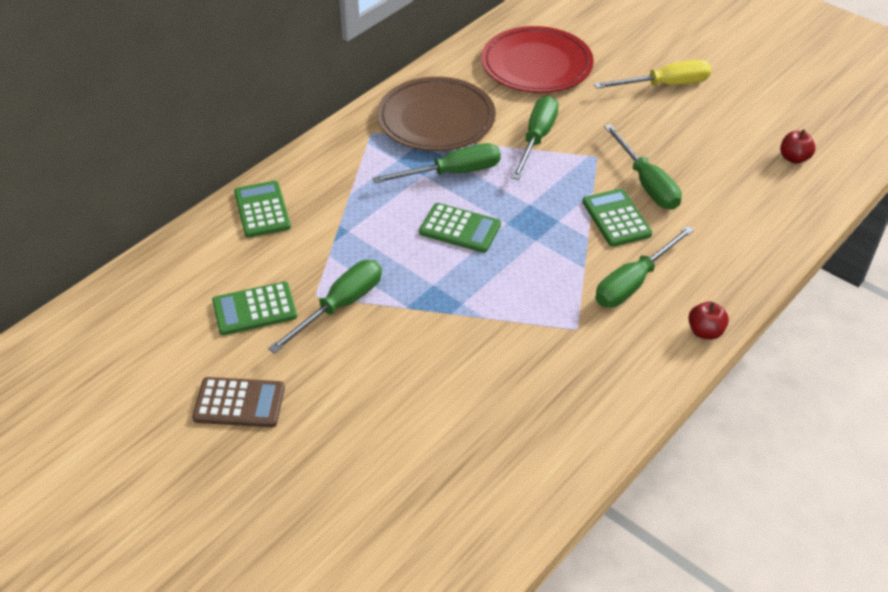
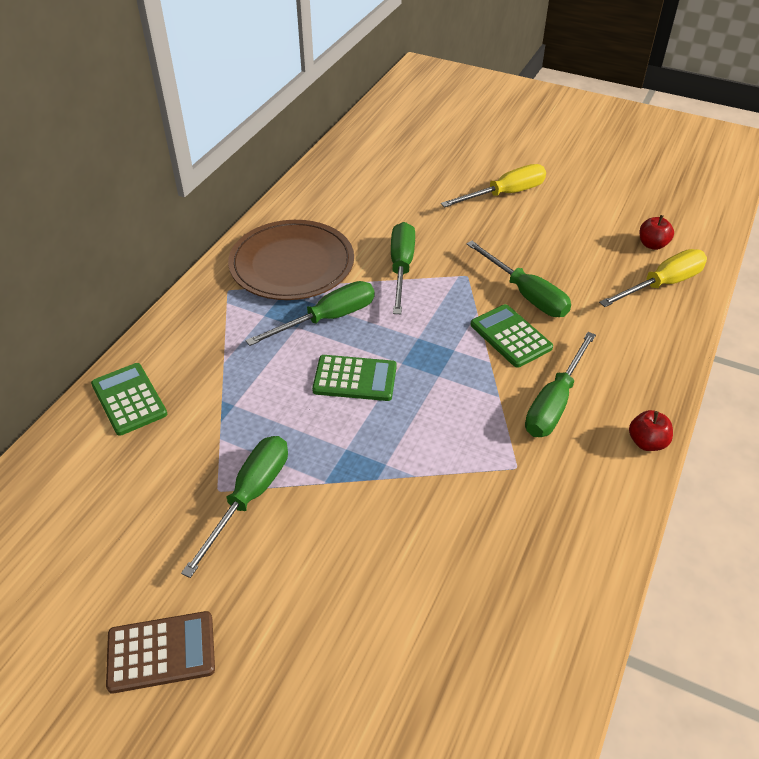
camera: 15 degrees left, 0 degrees up
(254, 309) = (150, 523): green calculator -> none
(536, 64) = (375, 193): red plate -> none
(786, 197) = (662, 284): none -> yellow screwdriver

